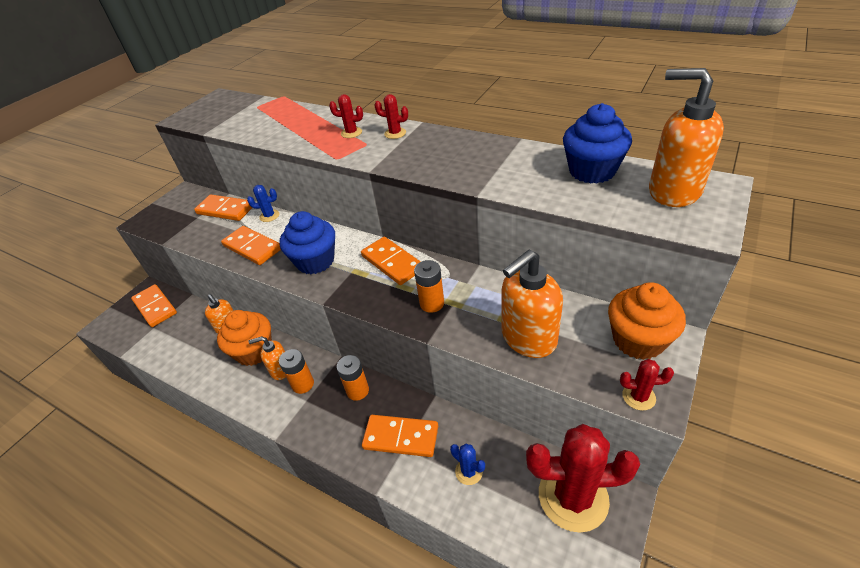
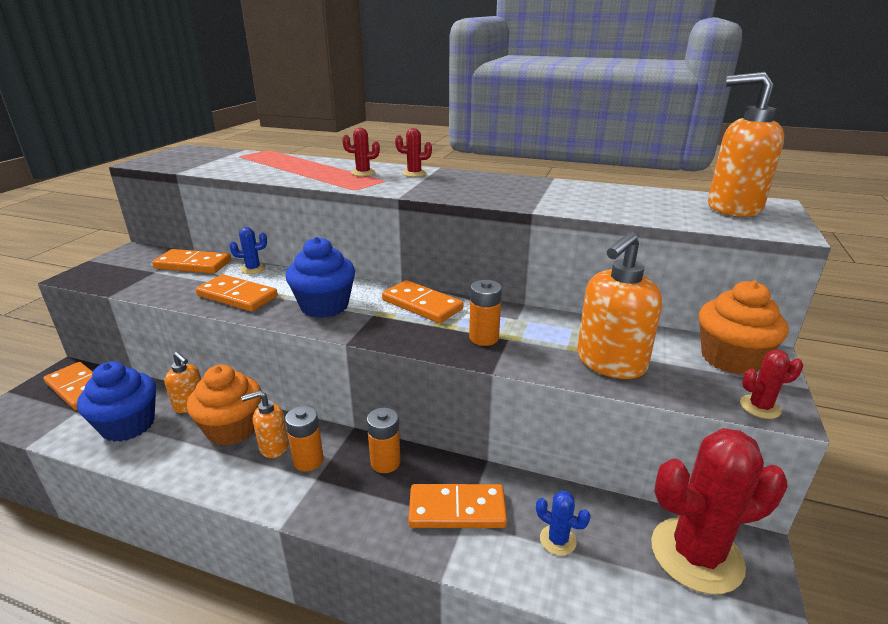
camera: 15 degrees left, 15 degrees down
(592, 171) = (642, 196): blue cupcake -> blue cupcake (128, 425)

